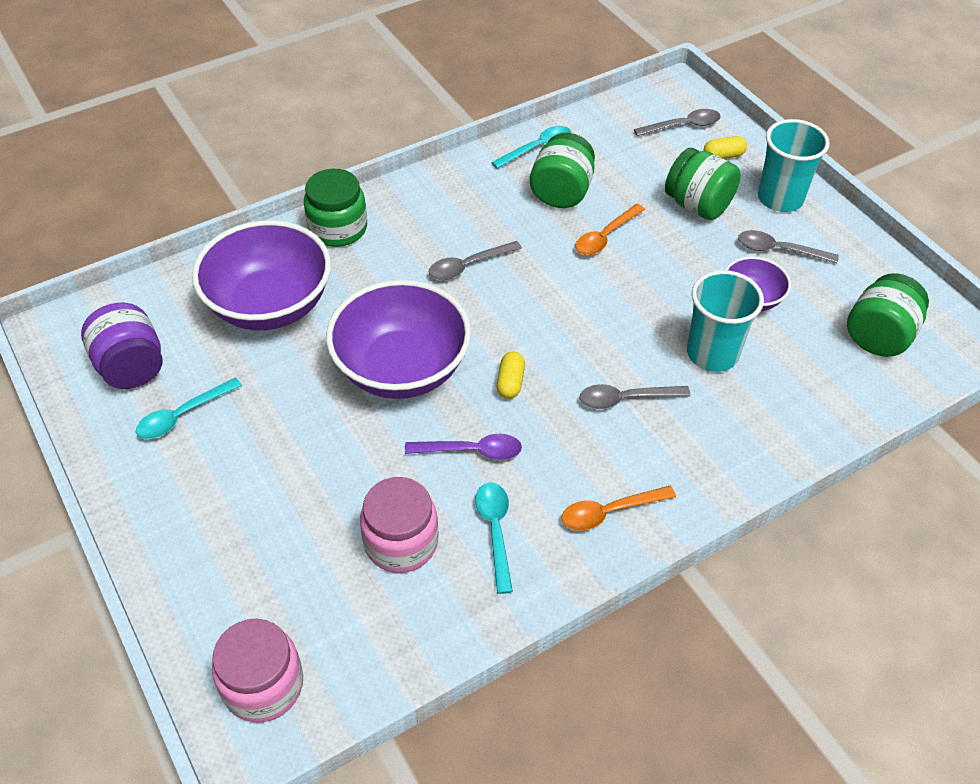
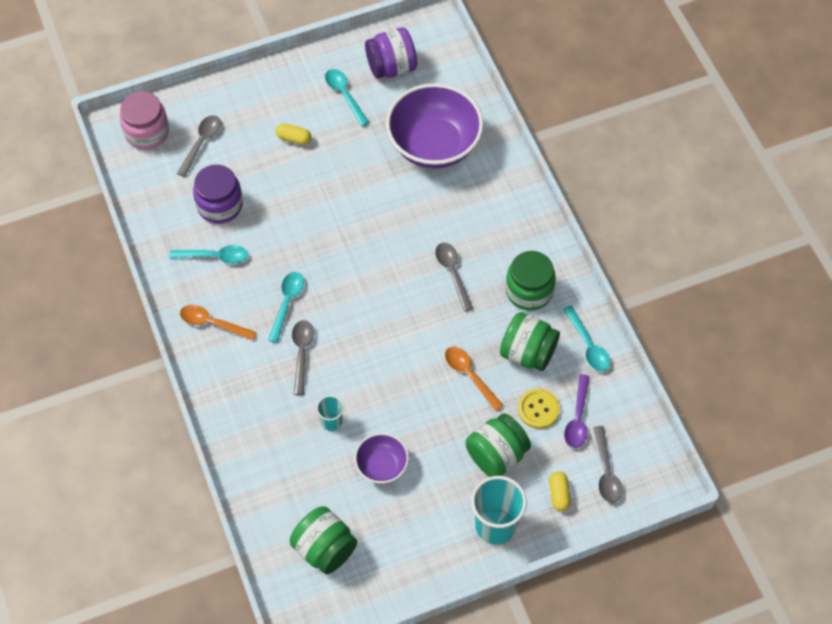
camera: 100 degrees right, 10 degrees up
(338, 228) = (508, 191): green jar -> green jar (529, 291)
(401, 369) = (358, 219): purple bowl -> none
(401, 542) = (220, 205): pink jar -> purple jar
(472, 451) = (279, 252): purple spoon -> purple spoon (577, 418)
(510, 382) = (332, 283): yellow capsule -> yellow capsule (294, 139)
(553, 428) = (287, 303): none -> turquoise spoon
(609, 512) = (212, 323): orange spoon -> orange spoon turned 60 degrees counterclockwise
(629, 179) = (538, 409): none -> yellow button
(712, 354) = (331, 421): turquoise cup -> turquoise cup, size x0.52
(778, 250) = (432, 504): grey spoon -> grey spoon (201, 143)

